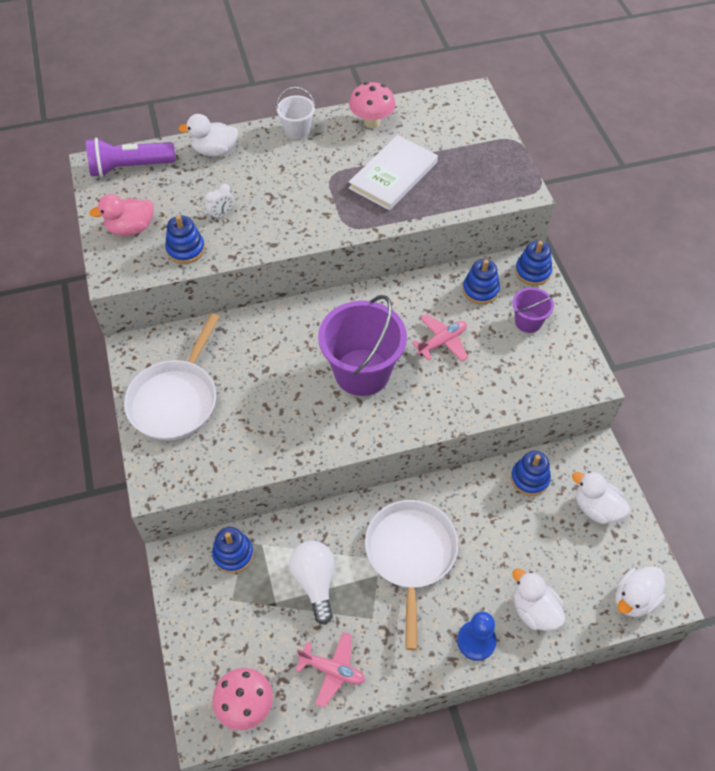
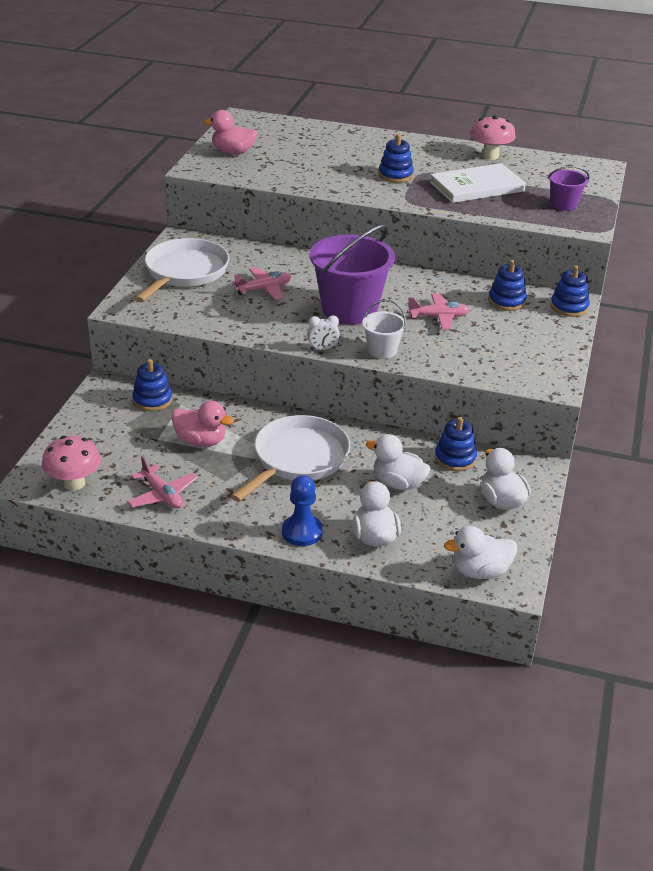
camera: 30 degrees right, 20 degrees down
(129, 167) = (266, 124): purple flashlight -> none
(176, 399) = (184, 272): white pan -> white pan turned 150 degrees clockwise
(186, 249) = (262, 173): blue stacking toy -> blue stacking toy (395, 175)
(214, 151) = (341, 135): white duck -> white duck (398, 483)
(221, 214) = (310, 165): white clock -> white clock (322, 349)
(267, 384) = (264, 289): none -> pink plane
(297, 130) = (421, 143): white bucket -> white bucket (382, 350)
(315, 582) = (201, 441): white light bulb -> pink duck
(528, 322) = (532, 333): purple bucket -> purple bucket (563, 205)

